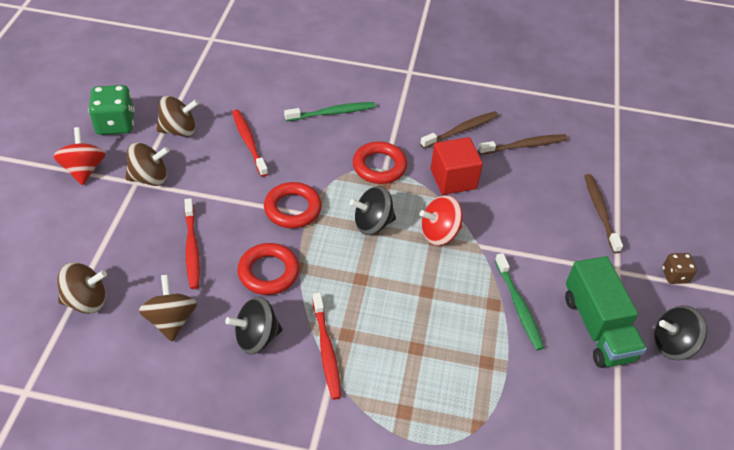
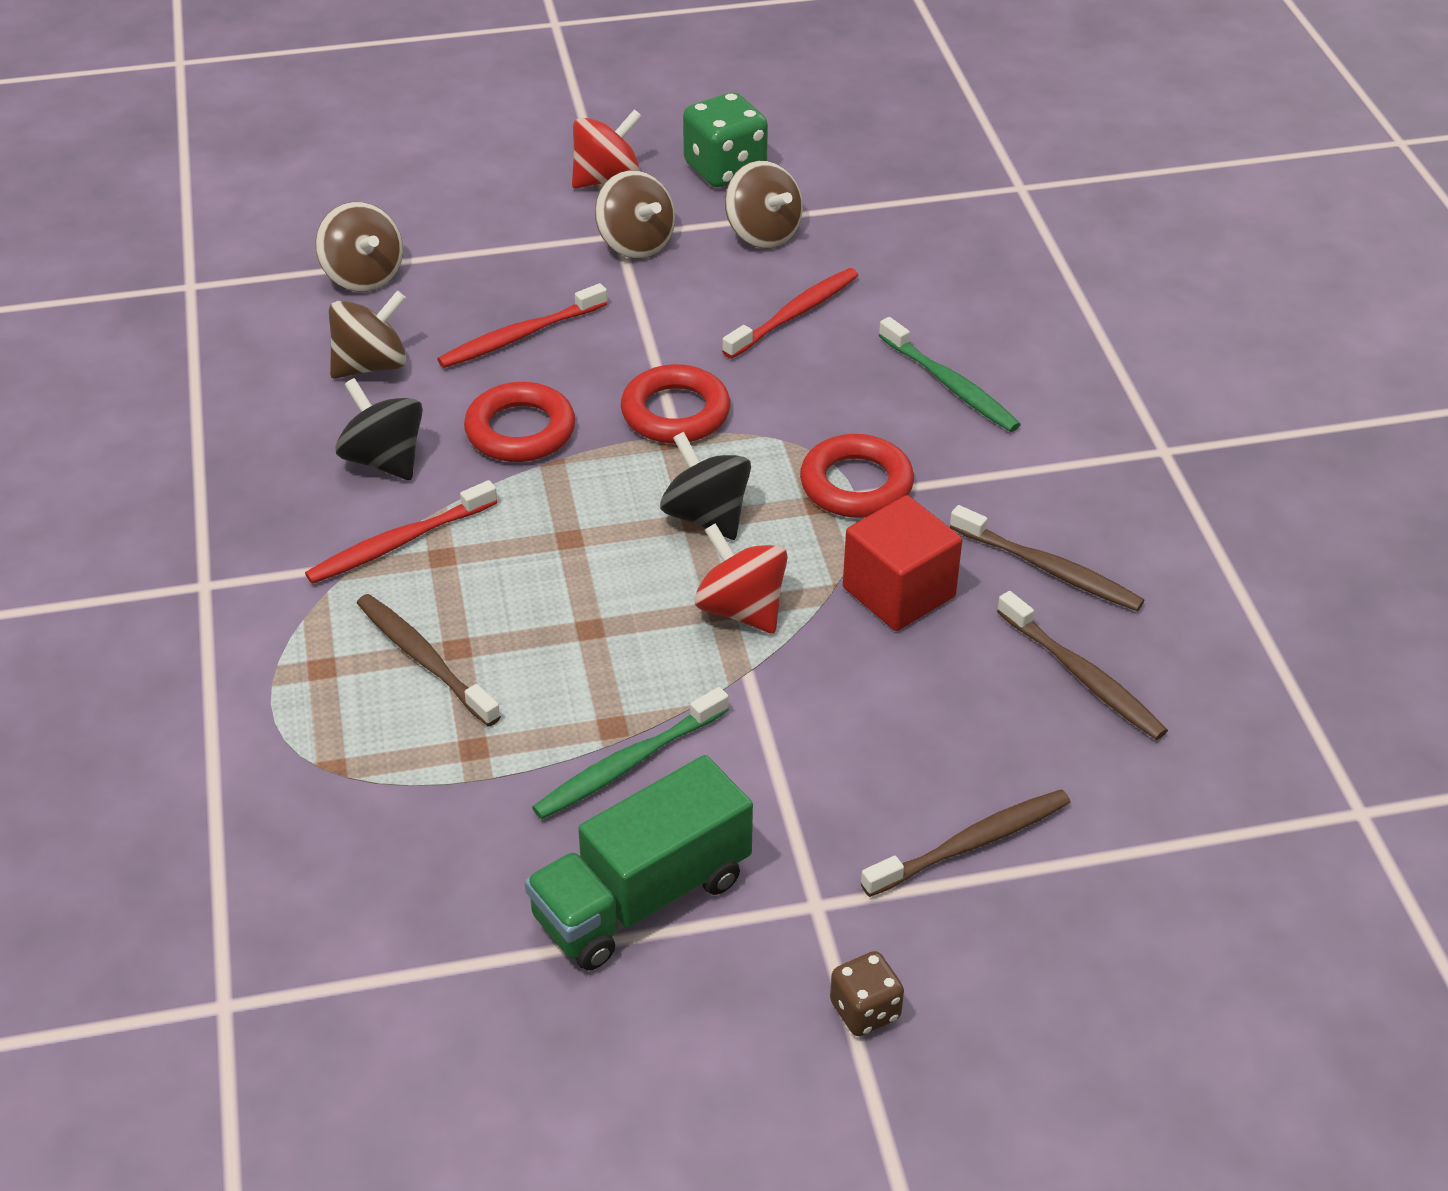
camera: 70 degrees right, 5 degrees down
(417, 364) = (424, 659): none -> brown toothbrush
(672, 345) = (664, 1033): black spinning top -> none

